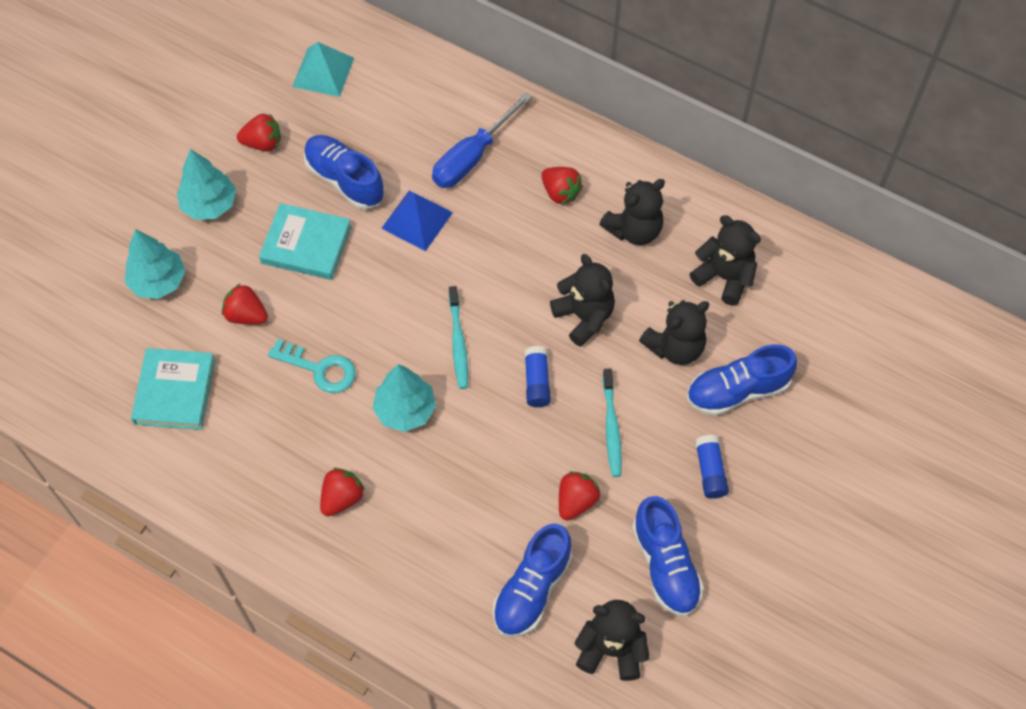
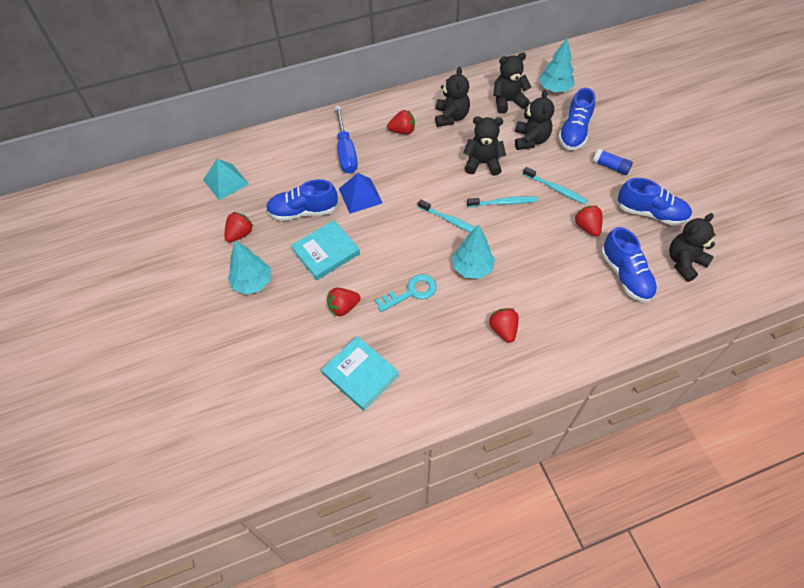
camera: 50 degrees left, 5 degrees down
(158, 281) = (277, 339): turquoise tree -> turquoise tree (555, 88)
(537, 381) = (503, 203): blue glue stick -> turquoise toothbrush

